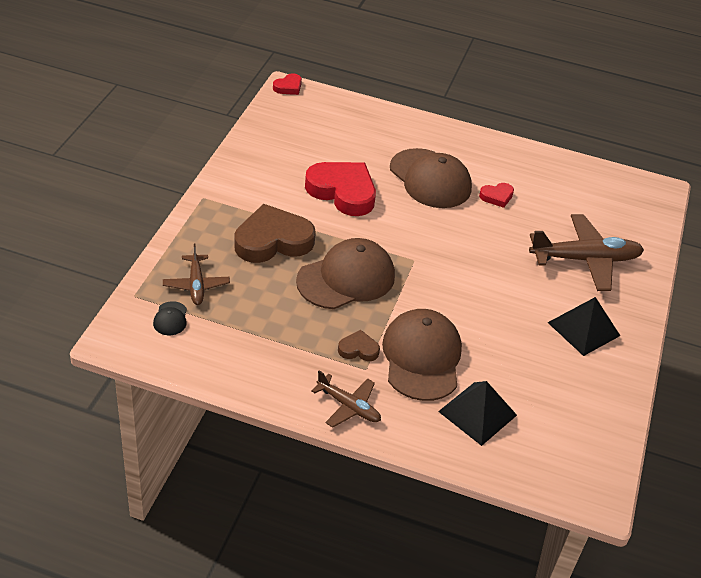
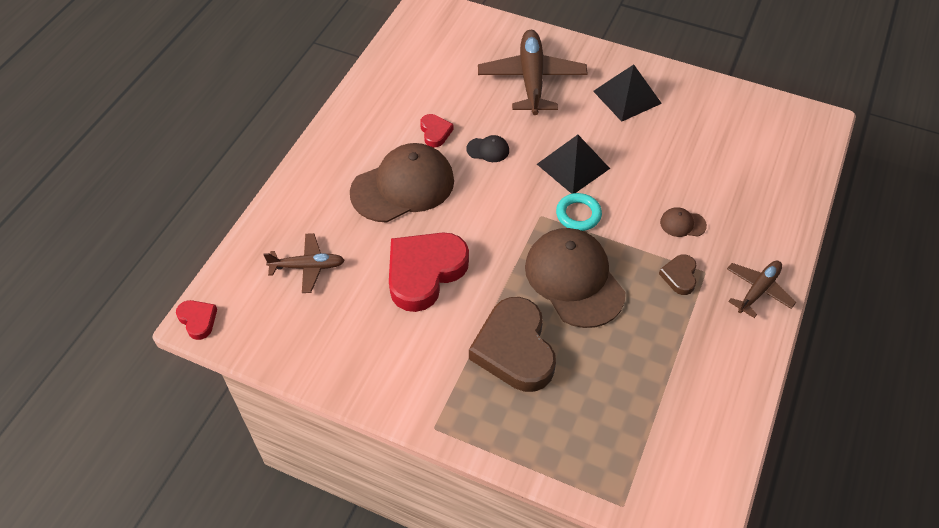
camera: 80 degrees left, 10 degrees up
(170, 319) = (658, 462): black cap -> black cap (488, 150)
(196, 285) = (598, 434): brown plane -> brown plane (307, 267)
(420, 284) = (578, 214): none -> turquoise ring
(422, 357) = (682, 224): brown cap -> brown cap, size x0.41
(477, 413) = (746, 189): black pyramid -> black pyramid (573, 166)

